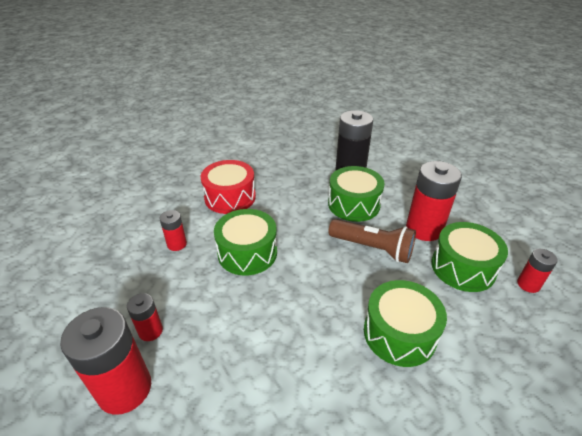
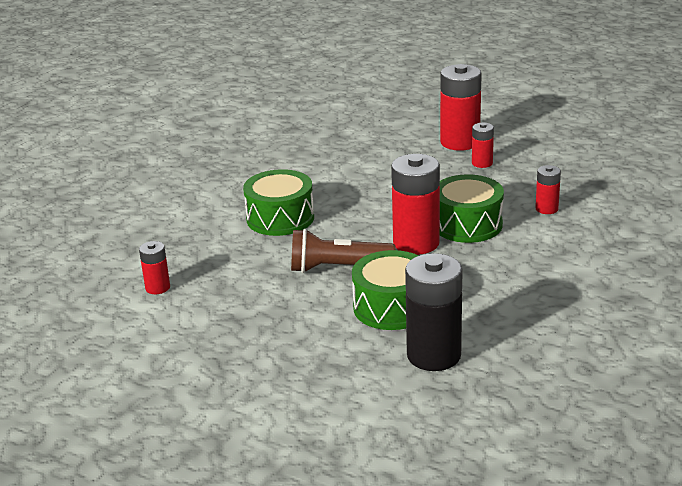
camera: 155 degrees right, 10 degrees down
(230, 197) = (557, 264): red drum -> none
(424, 229) = (285, 306): red battery -> red battery (416, 243)
(463, 267) = (230, 281): green drum -> none

